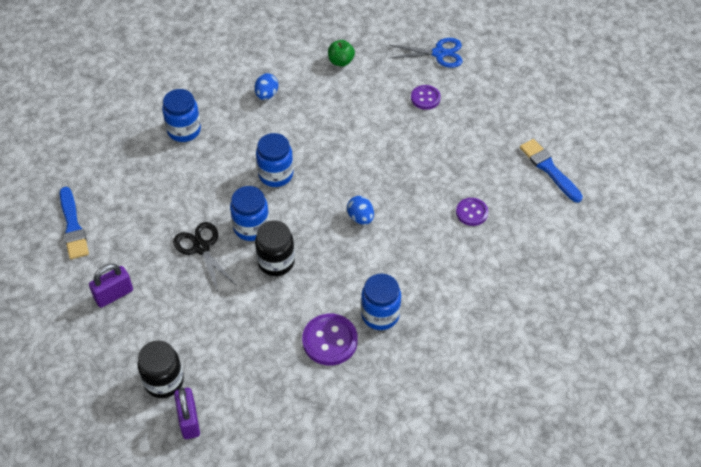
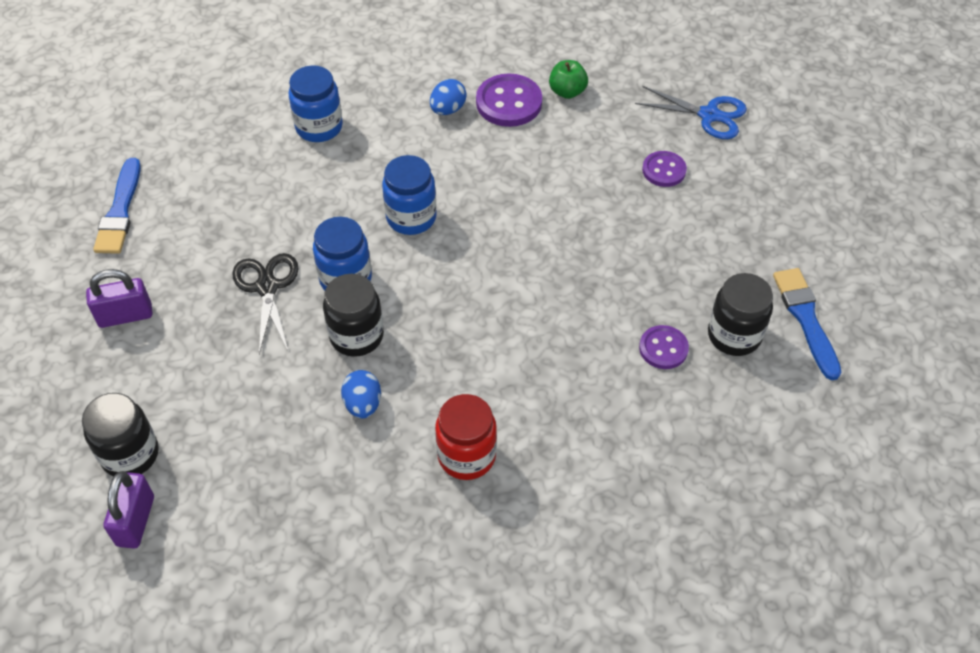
camera: 20 degrees right, 0 degrees up
(330, 341) = (379, 470): purple button -> purple button (509, 102)
(360, 217) = (500, 309): blue egg -> blue egg (363, 404)
(380, 315) = (466, 456): blue jar -> red jar
(511, 192) = (734, 335): none -> black jar

